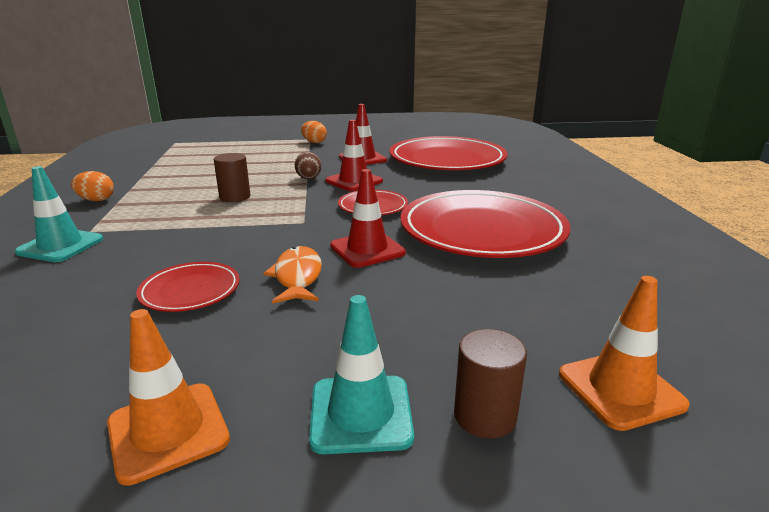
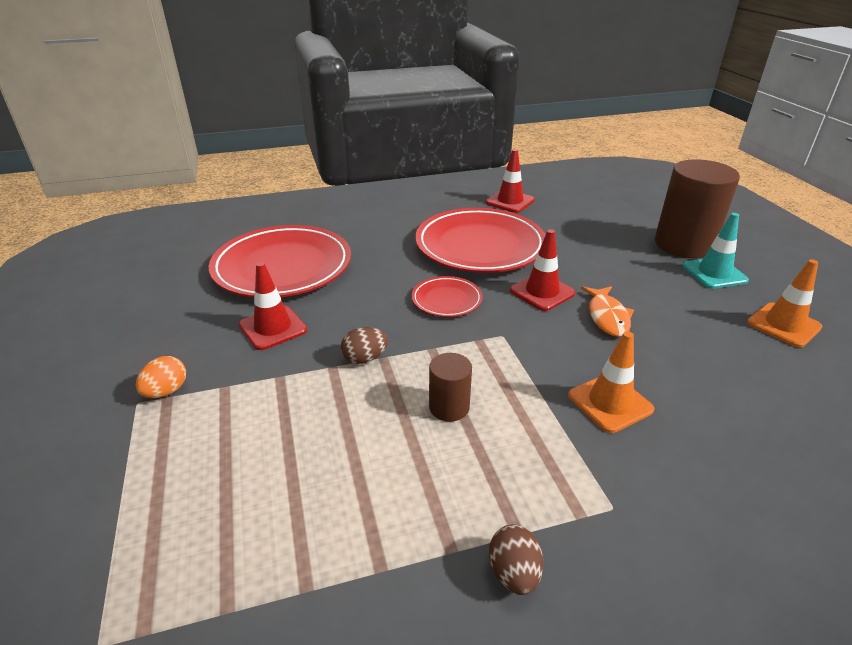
camera: 100 degrees left, 10 degrees up
(60, 246) = (665, 513): turquoise traffic cone -> none
(96, 200) = (514, 573): orange egg -> brown egg
(190, 291) = (667, 365): red plate -> none
(297, 277) = (607, 317): orange fish -> orange fish turned 75 degrees counterclockwise
(354, 181) = (369, 322): red traffic cone -> red traffic cone (510, 201)
(485, 416) = (684, 244): brown cylinder -> brown cylinder, size x2.06
(620, 389) = (636, 216): orange traffic cone -> orange traffic cone (610, 402)

